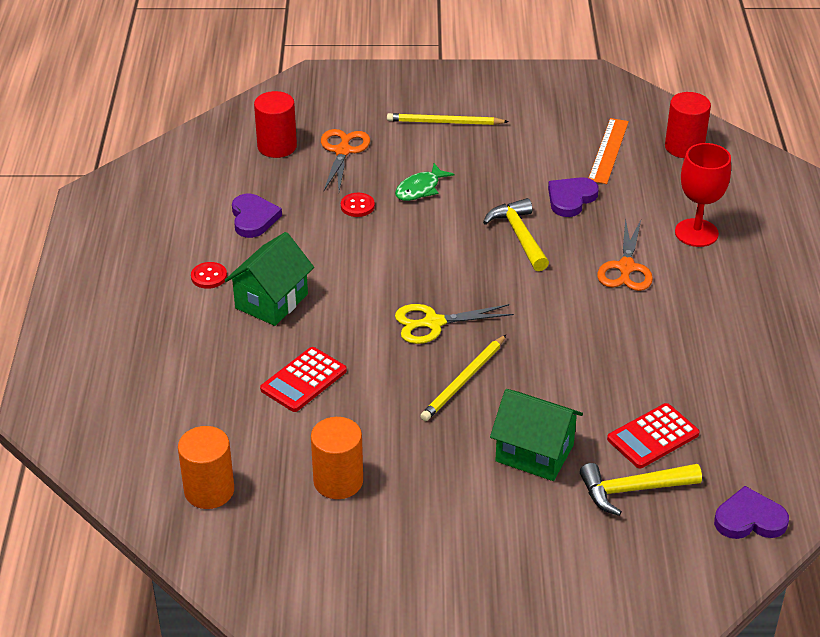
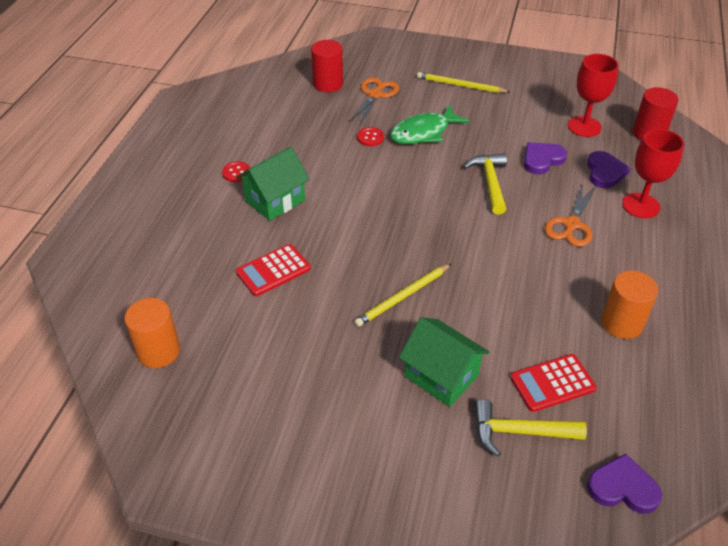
camera: 15 degrees right, 5 degrees up
(253, 218) = (288, 134): purple heart -> purple heart (605, 172)
(338, 481) = (265, 366): orange cylinder -> orange cylinder (621, 323)
(420, 189) = (423, 132): green fish -> green fish, size x1.53
(433, 323) = (395, 242): yellow scissors -> none
(608, 150) = (584, 126): orange ruler -> red goblet

